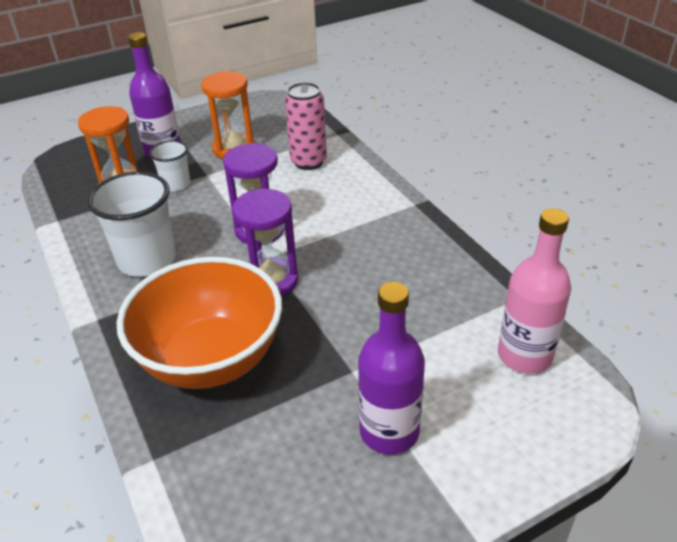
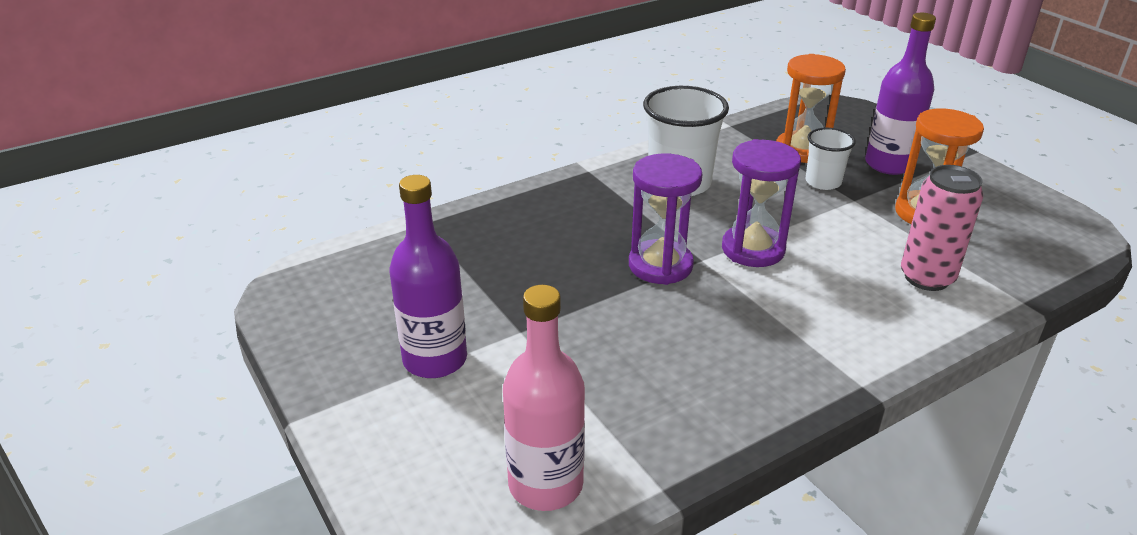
camera: 85 degrees right, 5 degrees down
(211, 359) = (537, 239): orange bowl -> none

